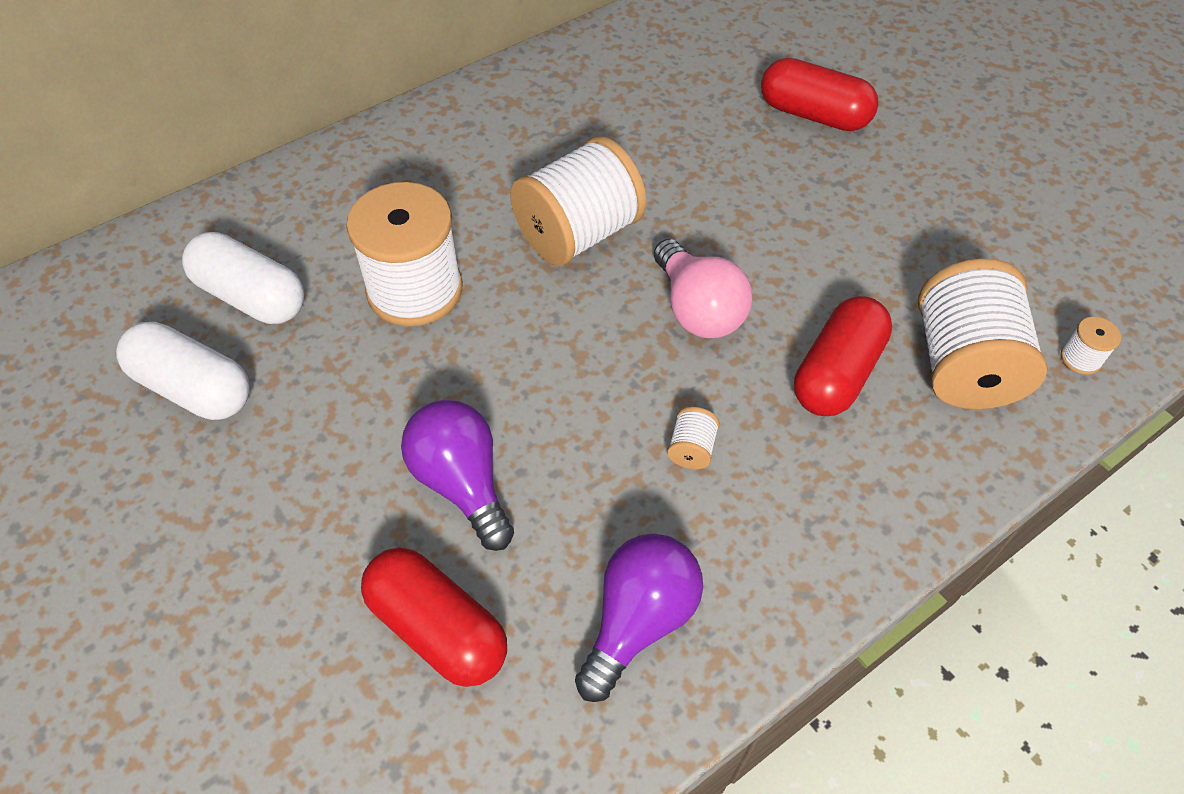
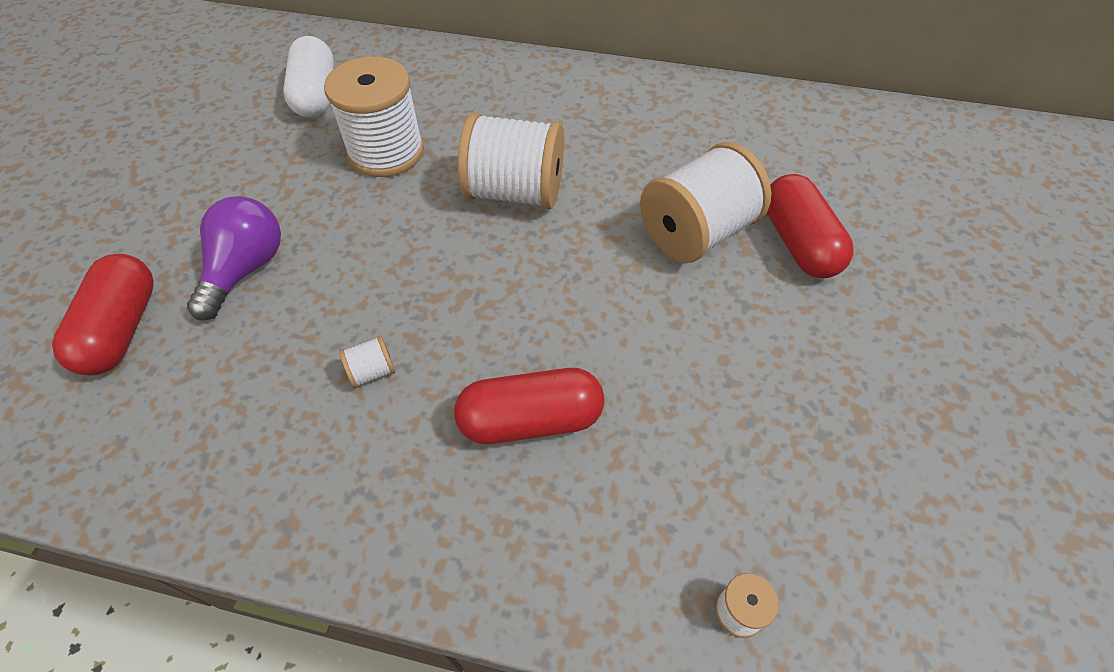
camera: 50 degrees right, 0 degrees up
(193, 388) = (229, 118): white capsule -> none
(638, 620) = (193, 433): purple light bulb -> none
(697, 309) = (510, 296): pink light bulb -> none
(962, 365) = (629, 509): white spool -> white spool (696, 233)

